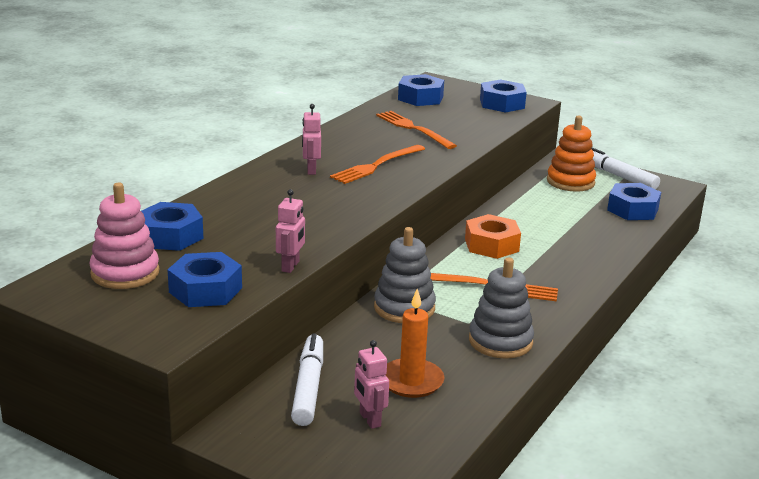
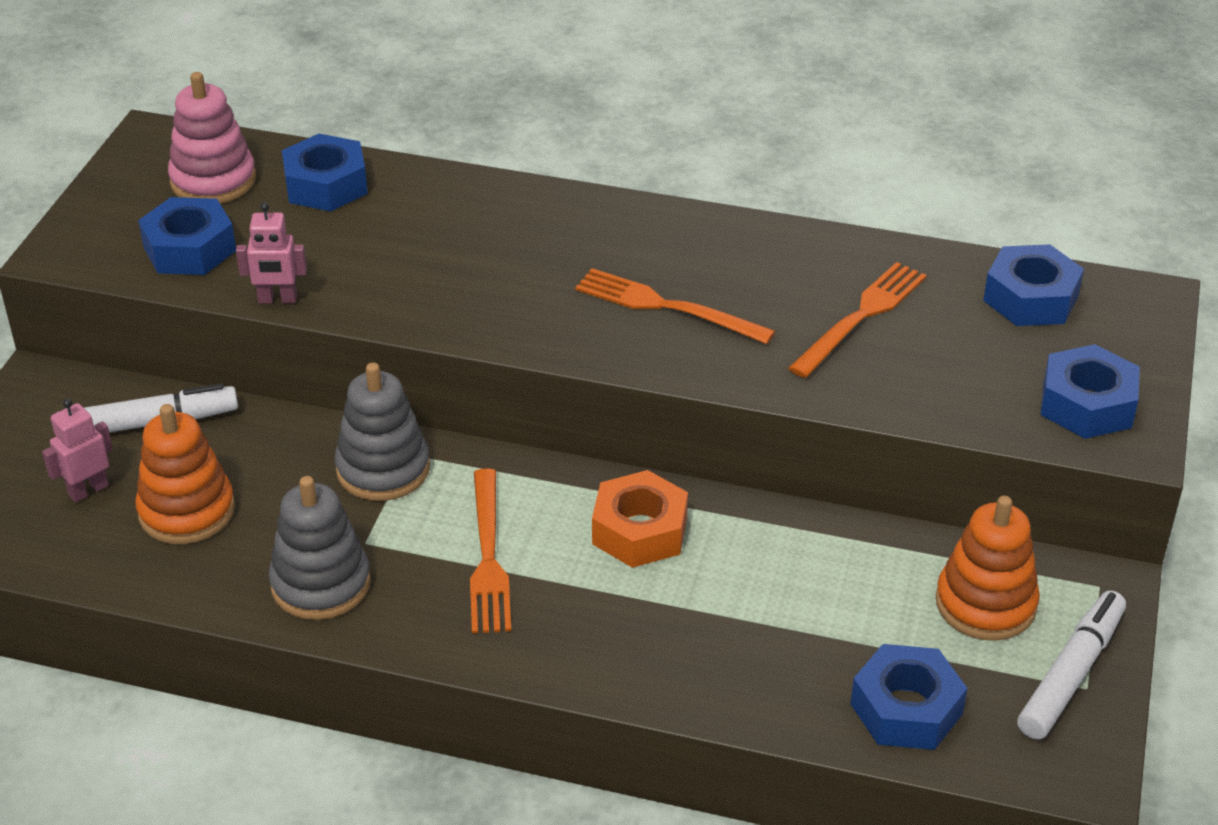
camera: 75 degrees right, 15 degrees up
(311, 170) = (608, 247): pink robot -> none
(411, 381) = (187, 511): orange candle -> orange stacking toy

